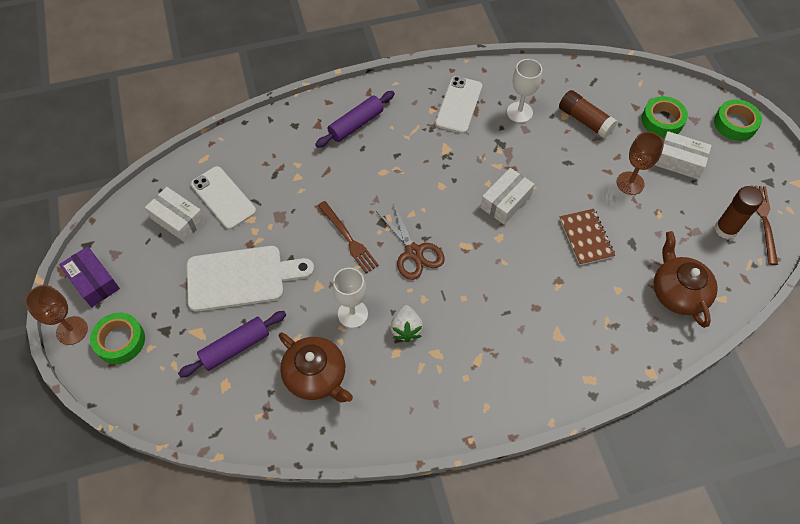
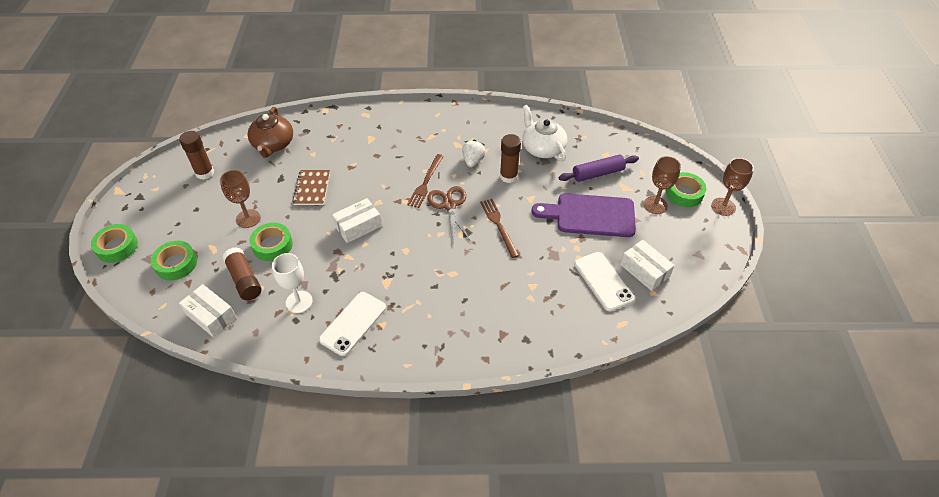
camera: 165 degrees left, 10 degrees down
(93, 281) = (713, 236): purple box -> none
(160, 312) = (655, 205): none -> brown goblet
(241, 277) = (590, 215): white cutting board -> purple cutting board
(316, 376) = (542, 148): brown teapot -> white teapot
(352, 314) = (508, 176): white goblet -> brown glue stick
(356, 124) = (463, 326): purple rolling pin -> none
(582, 160) = (272, 245): none -> green tape
(679, 161) = (194, 227): white box -> white box (211, 316)
(764, 221) = (172, 172): brown fork -> brown fork (426, 182)

